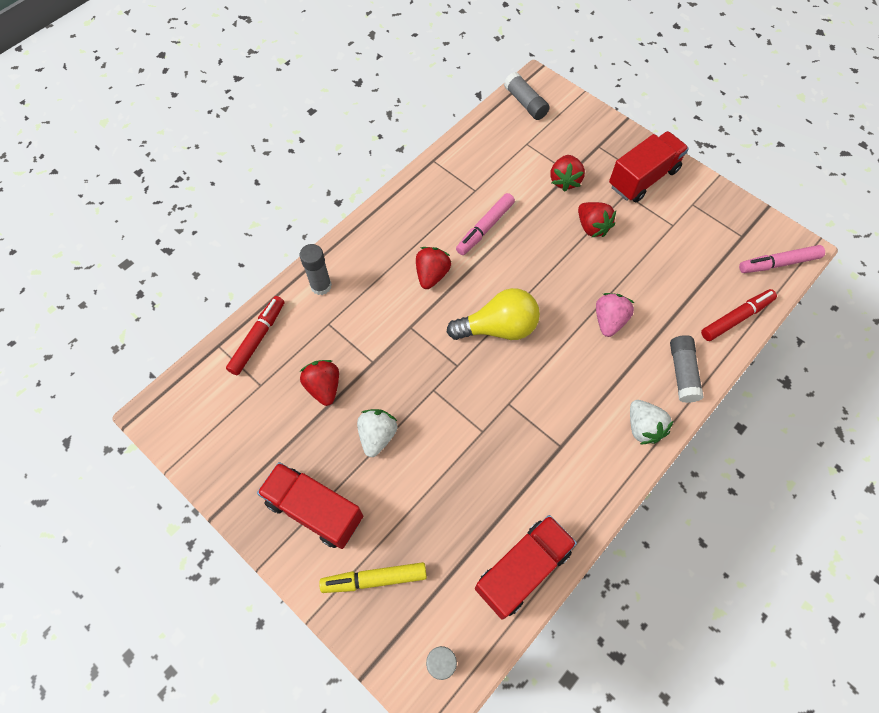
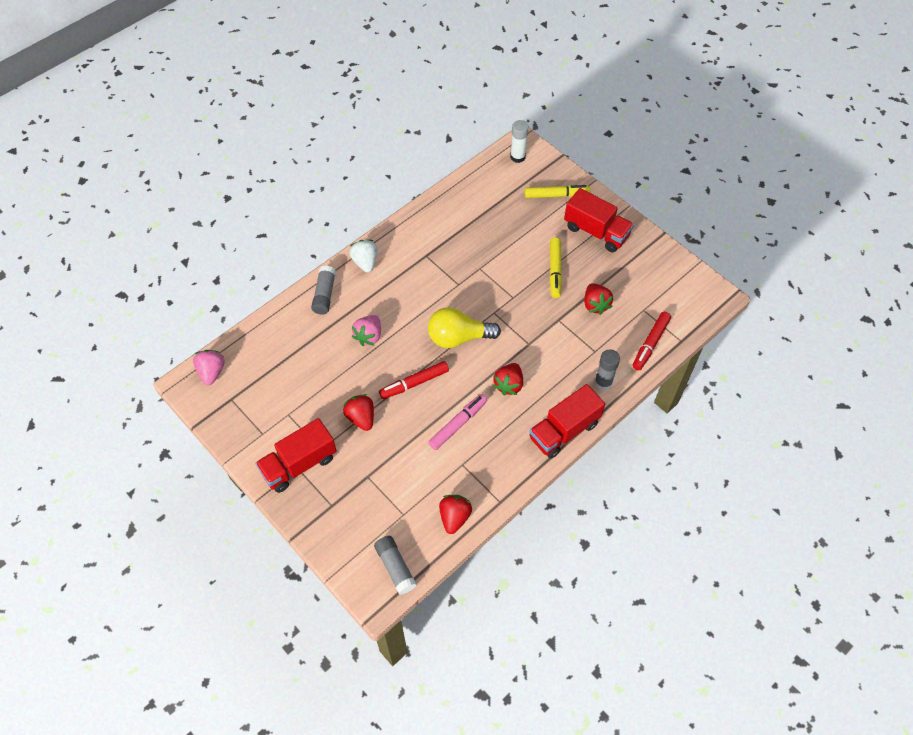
camera: 175 degrees left, 5 degrees down
(377, 436) = (555, 270): white strawberry -> yellow marker
(522, 569) = (464, 193): red truck -> red truck (564, 430)
(564, 180) = (375, 468): red strawberry -> red strawberry (454, 517)
(736, 318) = (267, 330): red marker -> red marker (414, 383)
(778, 263) = (211, 372): pink marker -> pink strawberry

